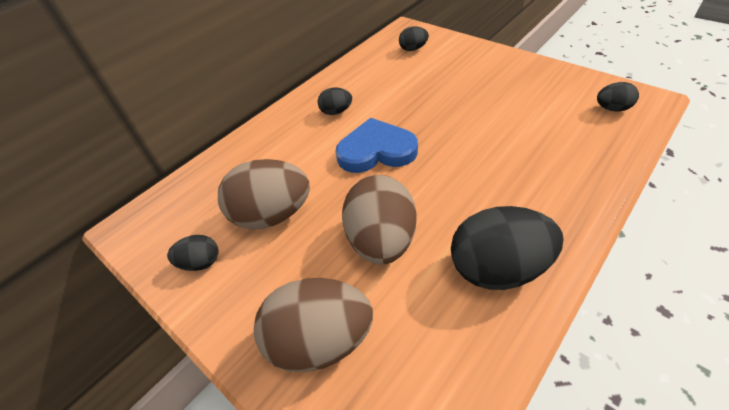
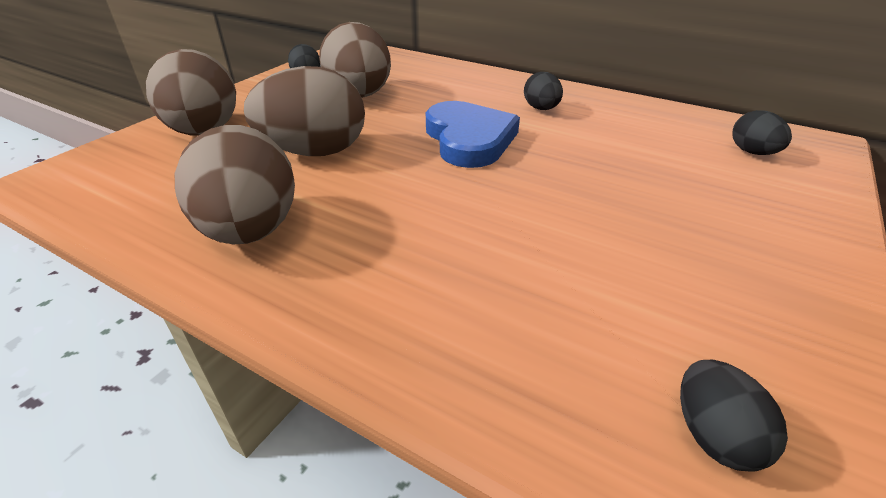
camera: 75 degrees right, 10 degrees down
(497, 268) = (251, 231): black egg -> brown egg

